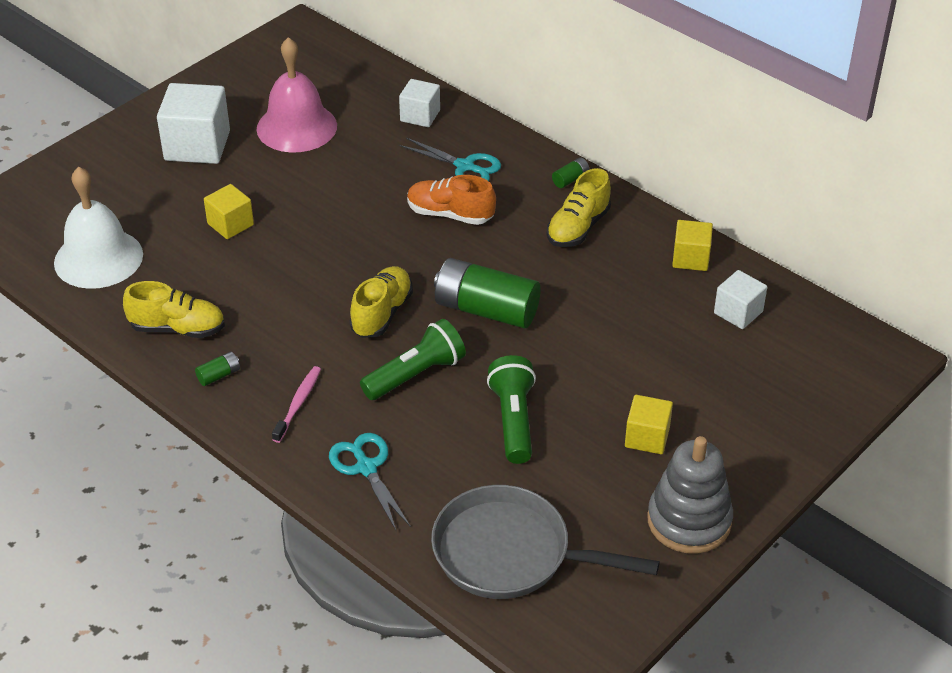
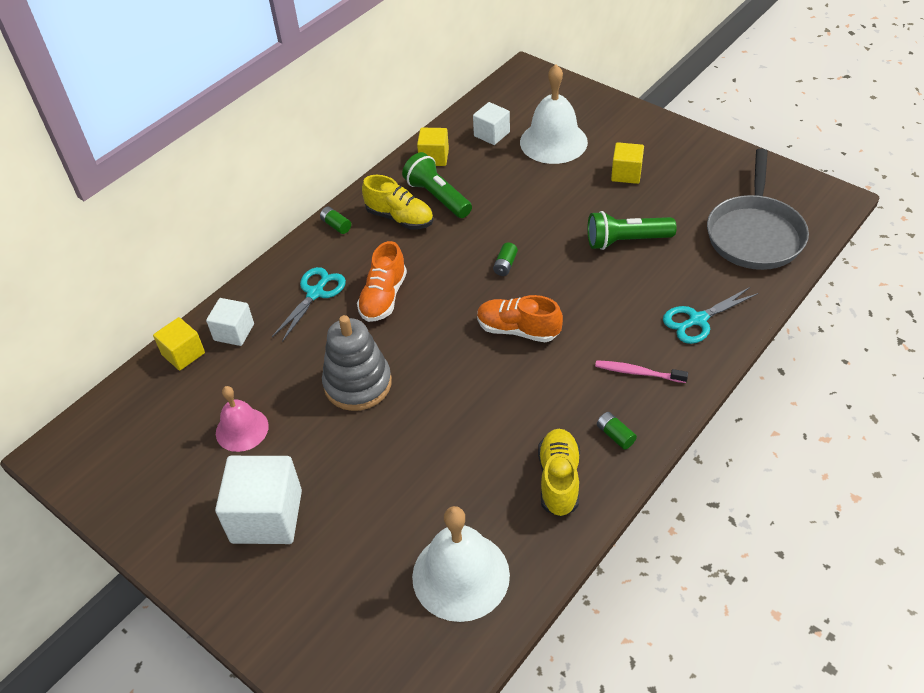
camera: 90 degrees left, 5 degrees up
(230, 224) = (401, 462): yellow cube -> yellow cube (183, 354)
(296, 127) = (242, 429): pink bell -> pink bell, size x0.62
(382, 313) = (518, 330): yellow shoe -> orange shoe
(416, 374) = (588, 300): green flashlight -> green flashlight (437, 197)
(486, 310) = (505, 265): green battery -> green battery, size x0.41
(689, 521) = (697, 153): grey stacking toy -> grey stacking toy (358, 384)
(720, 371) = (553, 142): none -> white bell

